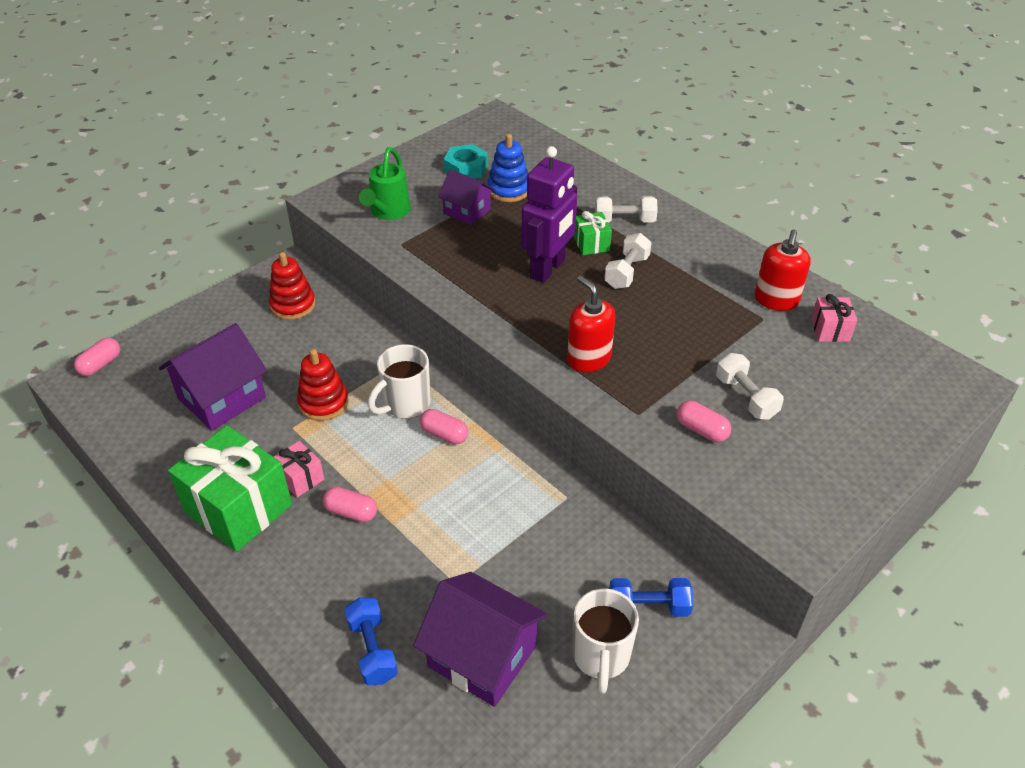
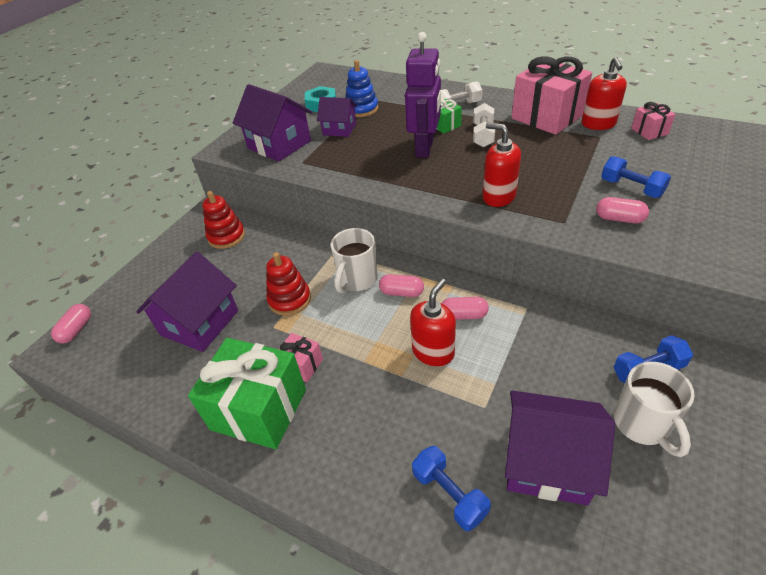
camera: 15 degrees left, 0 degrees up
(351, 512) = (361, 378): pink capsule -> pink capsule (463, 315)
(388, 212) = (279, 144): green watering can -> purple house
(439, 510) = (433, 352): none -> red soap dispenser
(721, 270) = (547, 117): none -> pink gift
(746, 397) = (631, 188): white dumbbell -> blue dumbbell

